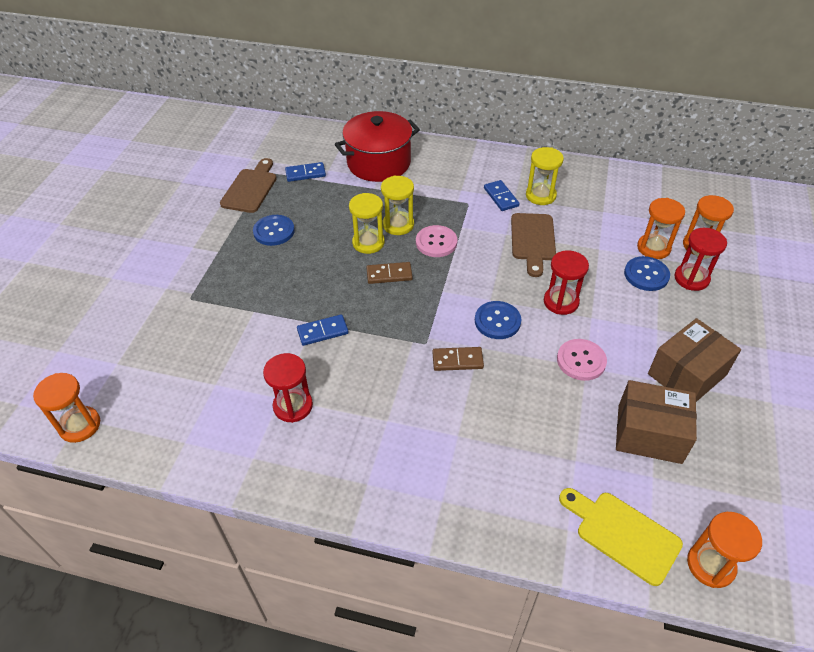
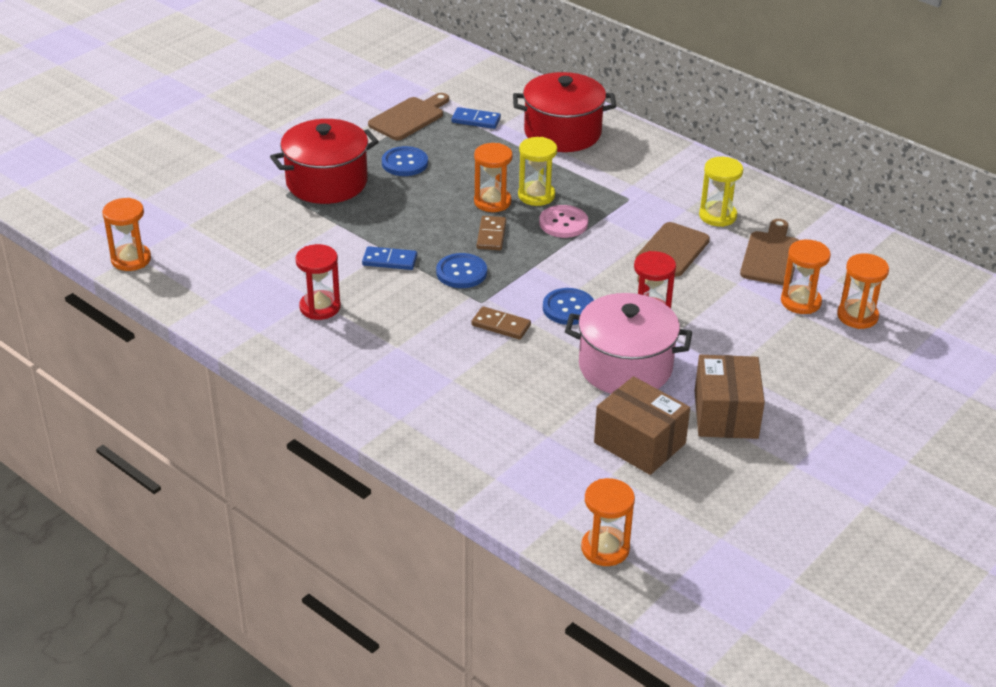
camera: 25 degrees right, 10 degrees down
(219, 273) = (326, 182): none -> red pot
(368, 243) = (492, 202): yellow hourglass -> orange hourglass
(389, 274) = (491, 235): brown domino -> brown domino turned 75 degrees clockwise
(501, 197) = (670, 204): blue domino -> none
(581, 361) = (625, 367): pink button -> pink pot
(603, 216) = (771, 256): none -> brown cutting board
(623, 534) = (543, 499): yellow cutting board -> none
(646, 275) = (767, 322): blue button -> blue button (461, 272)
(687, 374) = (726, 414): brown box -> brown box turned 75 degrees counterclockwise
(691, 278) = (816, 341): red hourglass -> none

